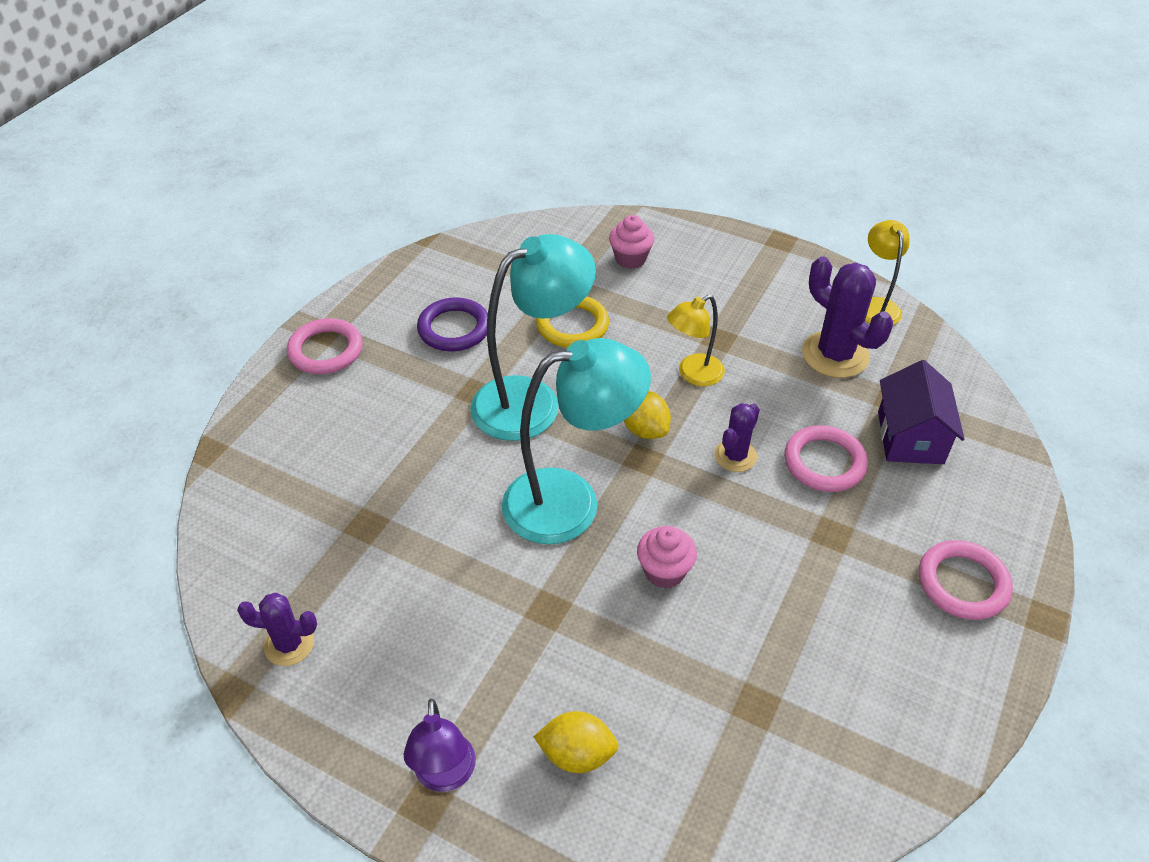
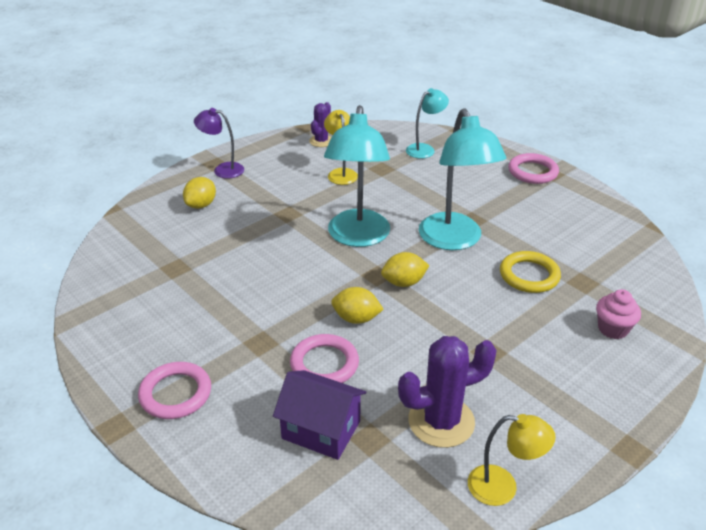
camera: 110 degrees right, 10 degrees down
(285, 484) = (425, 149): none -> turquoise lamp
(454, 329) = (540, 222): purple ring -> none
(664, 571) = (283, 259): pink cupcake -> none
(693, 374) = (450, 323): yellow lamp -> yellow lamp (341, 173)
(735, 456) = (356, 318): purple cactus -> yellow lemon

